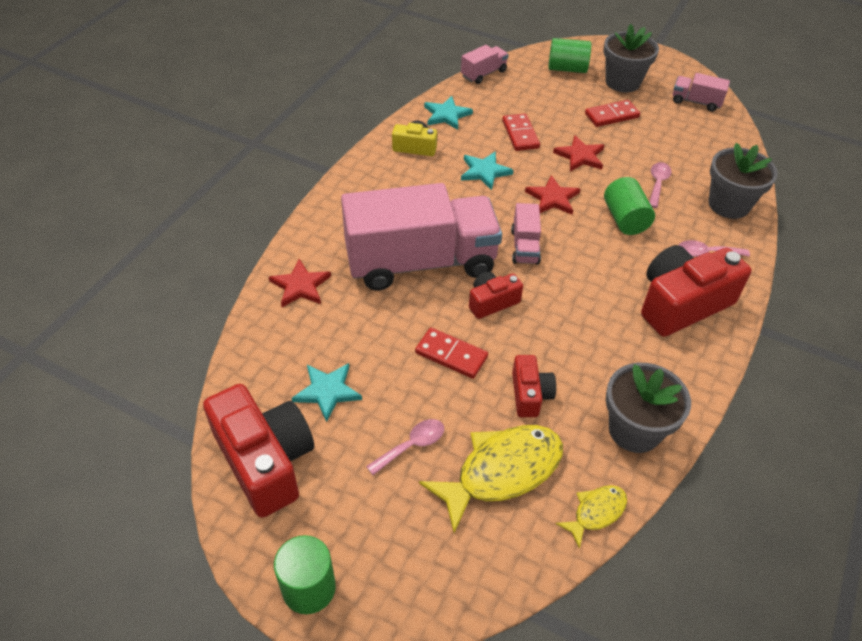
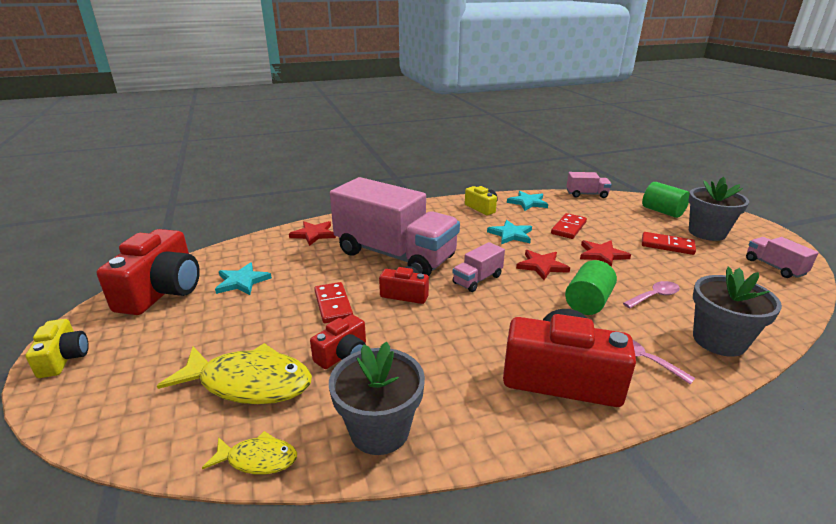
camera: 45 degrees right, 20 degrees down
(309, 588) = (64, 358): green cylinder -> yellow camera
(412, 445) = (231, 332): pink spoon -> none

